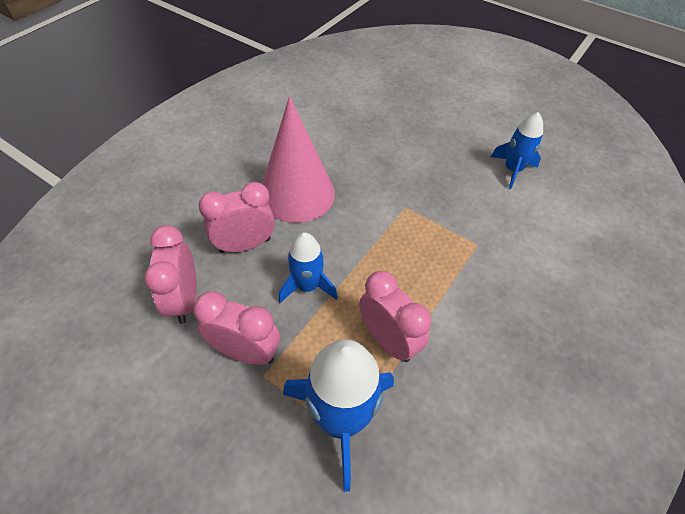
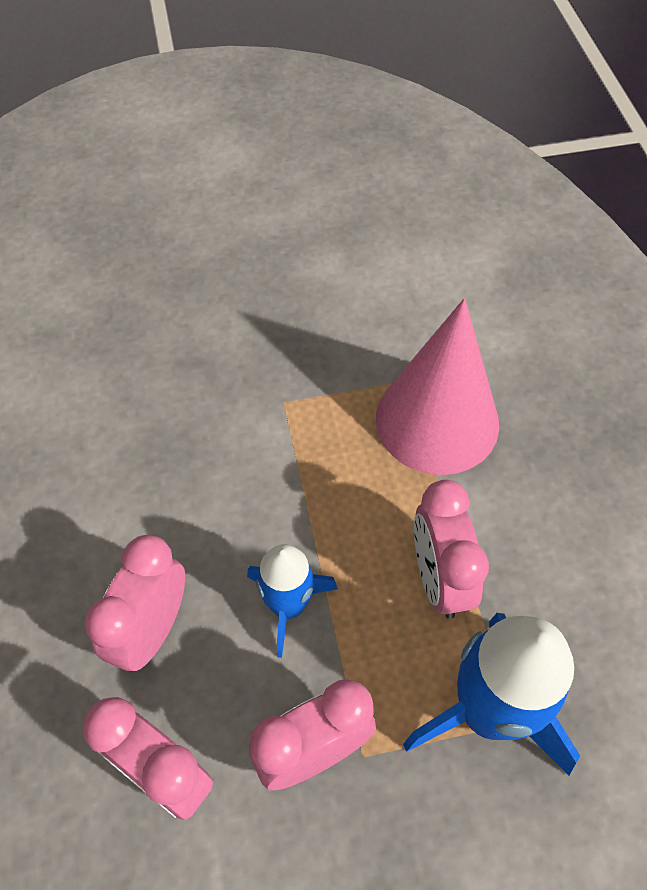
camera: 45 degrees left, 5 degrees up
(297, 193) = (134, 501): pink cone -> pink cone (437, 420)
(388, 340) = (439, 579): pink clock -> pink clock turned 105 degrees counterclockwise
(512, 170) = (346, 254): blue rocket -> none

